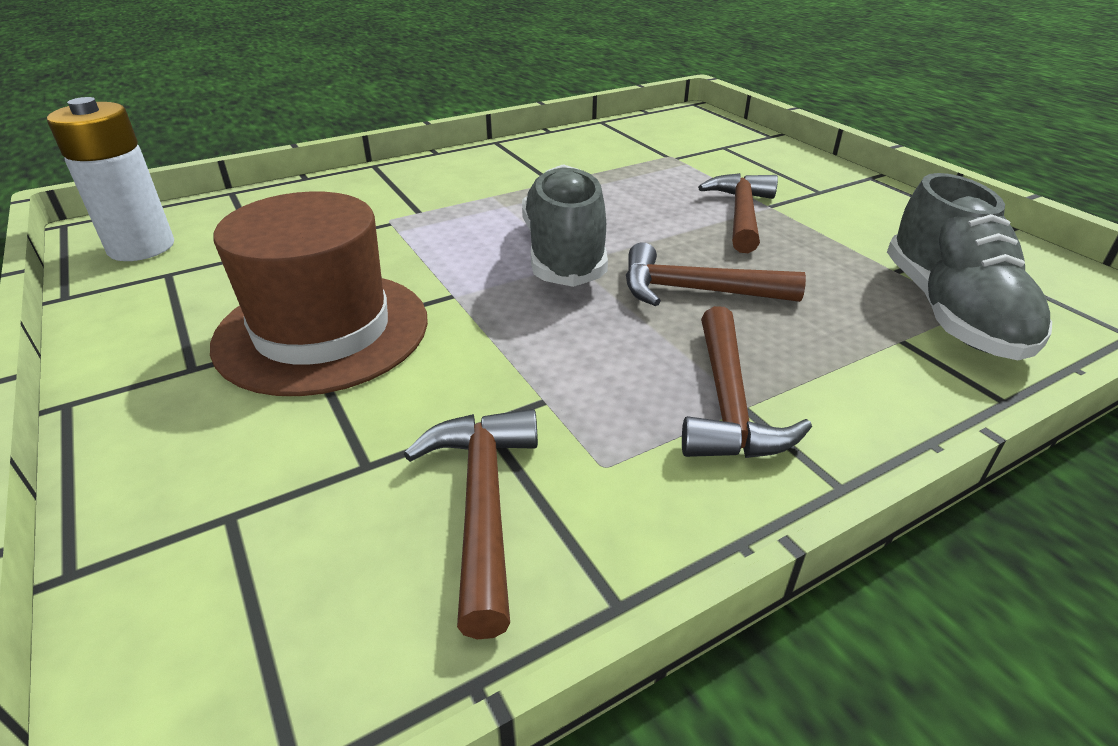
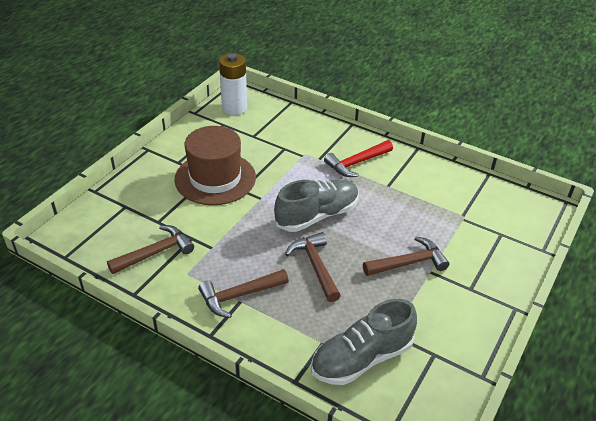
camera: 60 degrees right, 5 degrees up
(472, 187) = (356, 163): none -> red hammer

